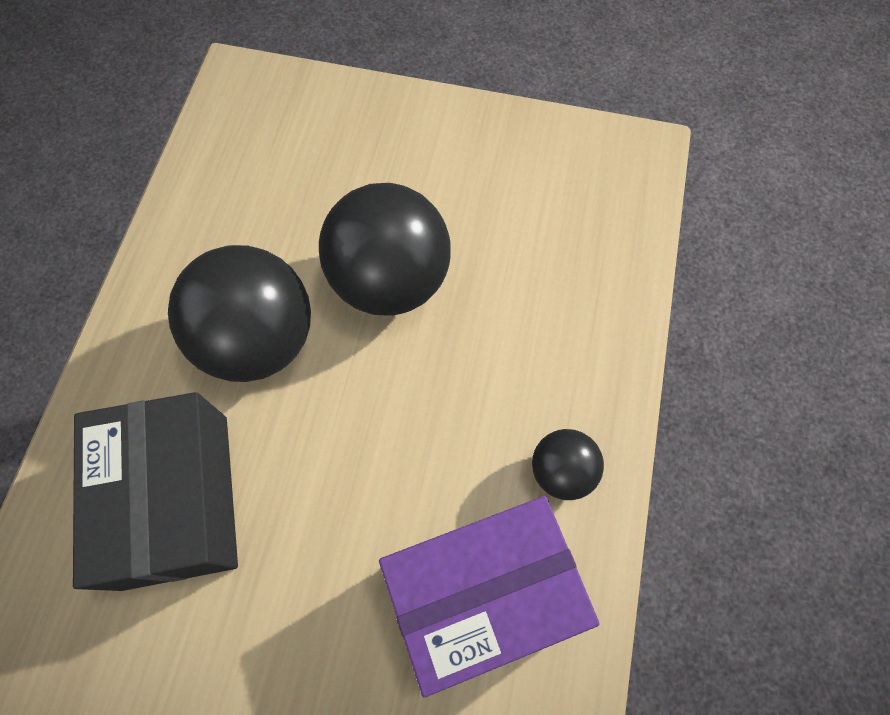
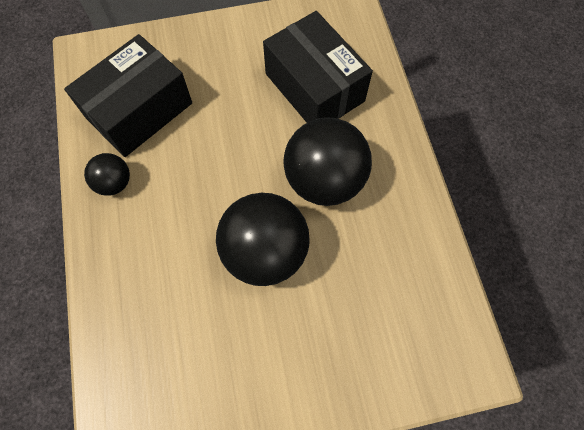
camera: 155 degrees right, 0 degrees up
(482, 593) = (139, 110): purple box -> black box

